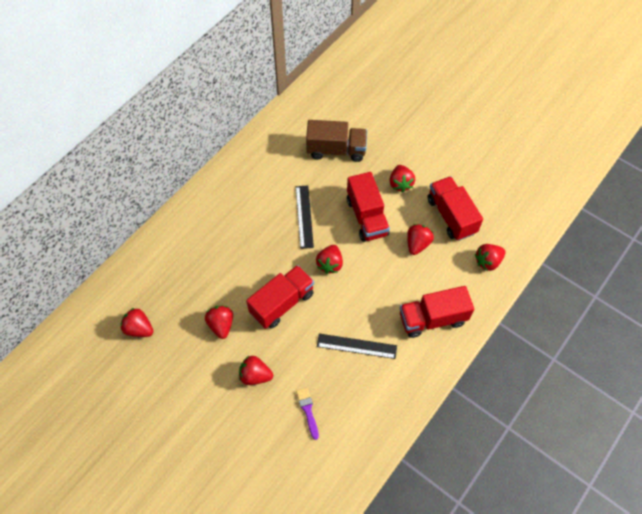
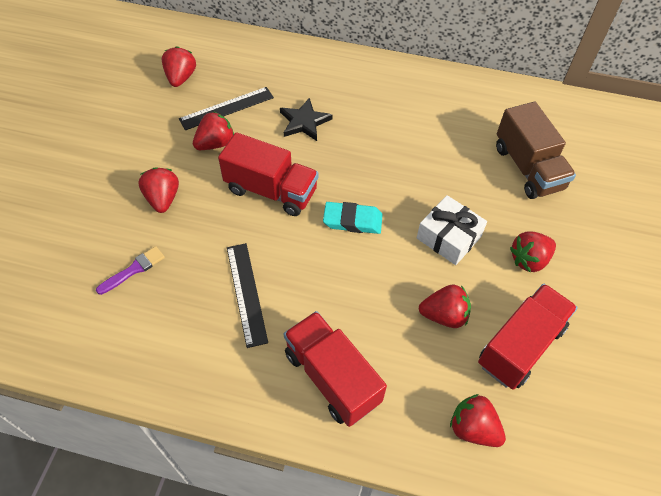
camera: 65 degrees right, 5 degrees down
(231, 260) = (304, 122): none -> black star
(304, 216) = (406, 169): black ruler -> black ruler (227, 108)
(330, 264) = (352, 221): red strawberry -> turquoise eraser
(366, 217) = (448, 237): red truck -> white gift

